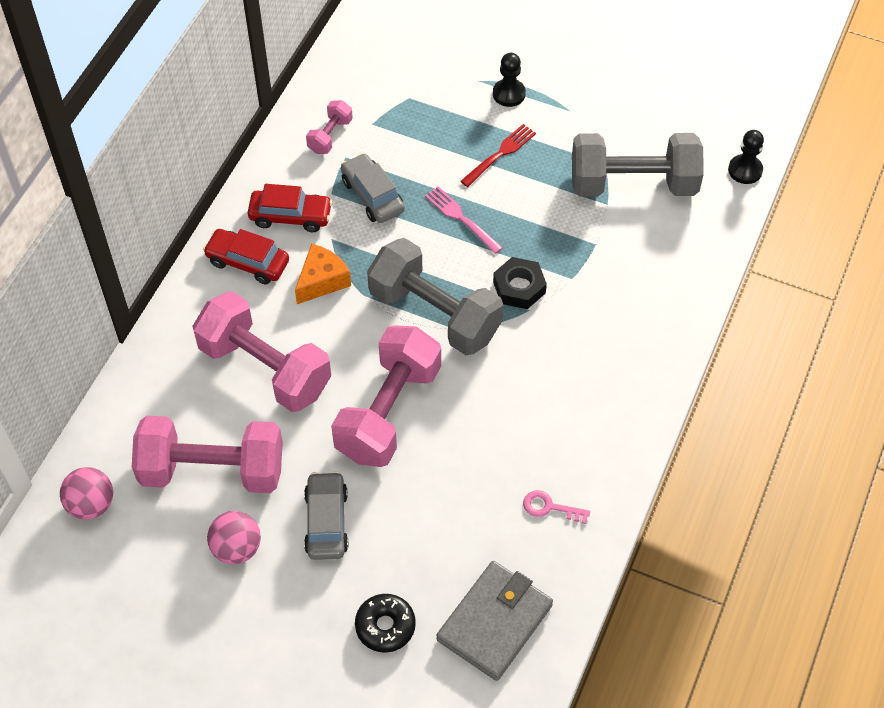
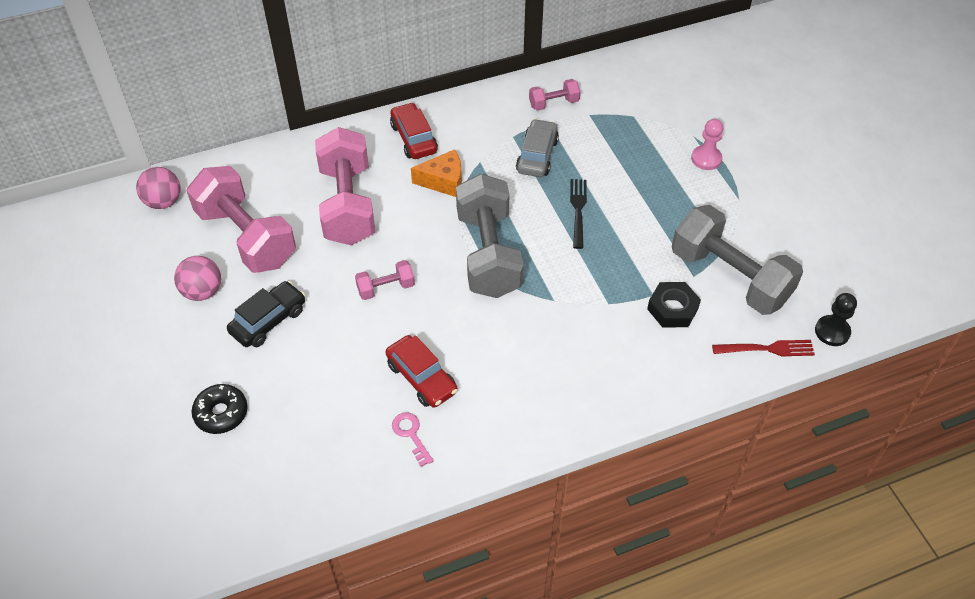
camera: 45 degrees right, 5 degrees down
(290, 216) = (471, 131): red car -> red car (422, 378)
(326, 522) = (268, 321): grey car -> black car
(388, 412) = (386, 288): pink dumbbell -> pink dumbbell, size x0.45
(461, 218) = (578, 210): pink fork -> black fork
(495, 623) = (285, 474): grey wallet -> none
(500, 154) = (654, 191): red fork -> red fork (767, 349)
(509, 94) = (706, 159): black pawn -> pink pawn
(519, 287) = (564, 281): black nut -> black nut (672, 309)

